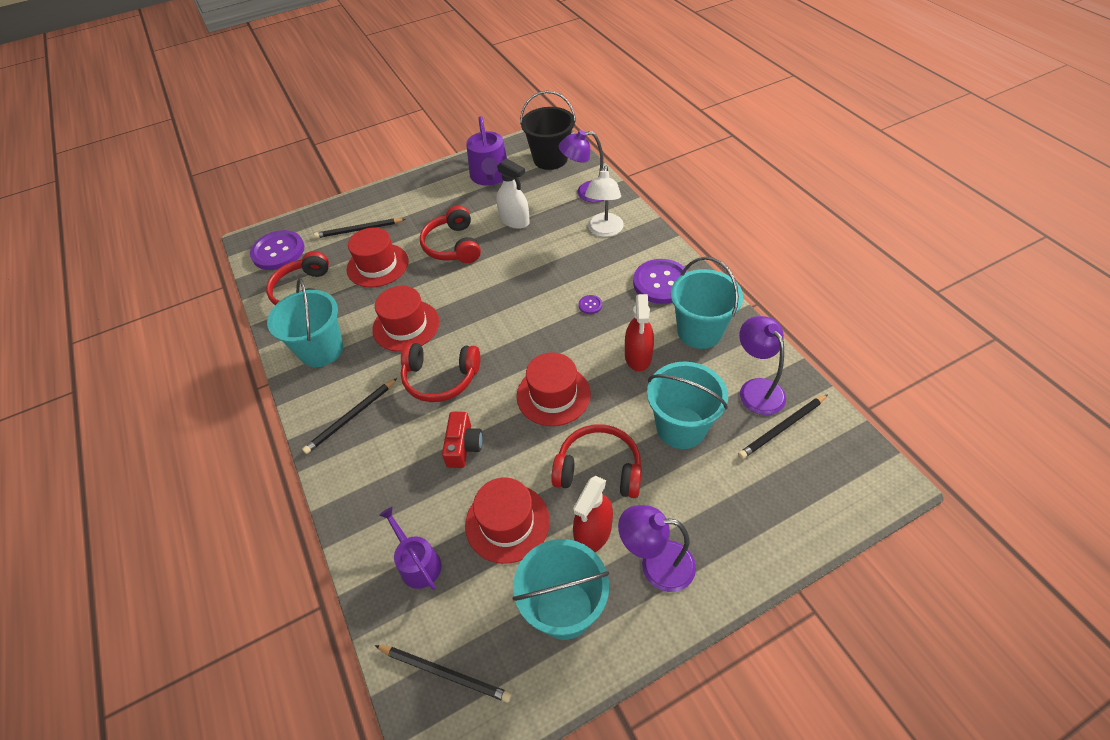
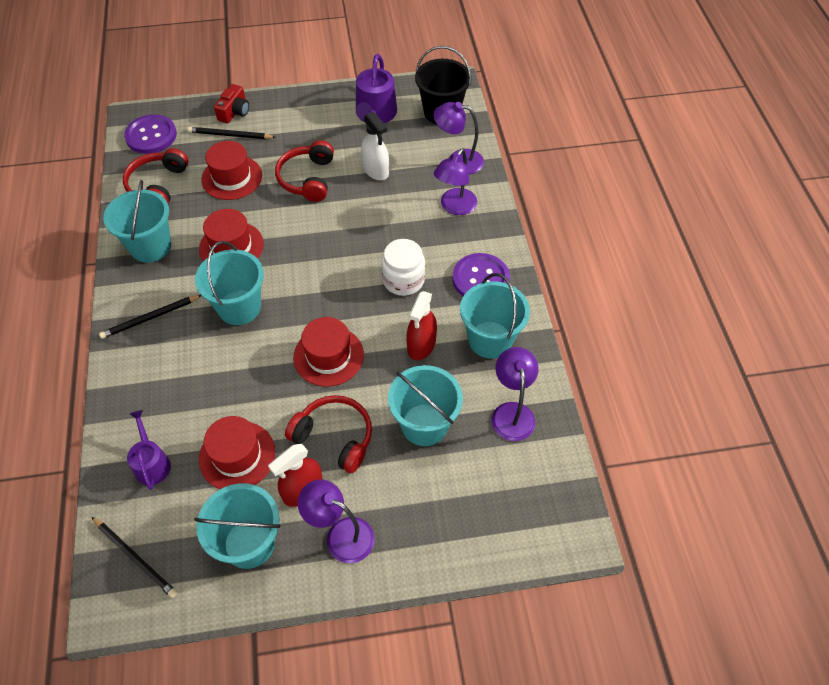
camera: 15 degrees right, 5 degrees up
(440, 378) = (239, 307): red headphones -> turquoise bucket
(463, 446) = (231, 376): red camera -> red camera (234, 112)
(590, 305) = (403, 280): purple button -> white jar
(604, 231) = (454, 207): white lamp -> purple lamp
(782, 428) = (514, 457): black pencil -> none

